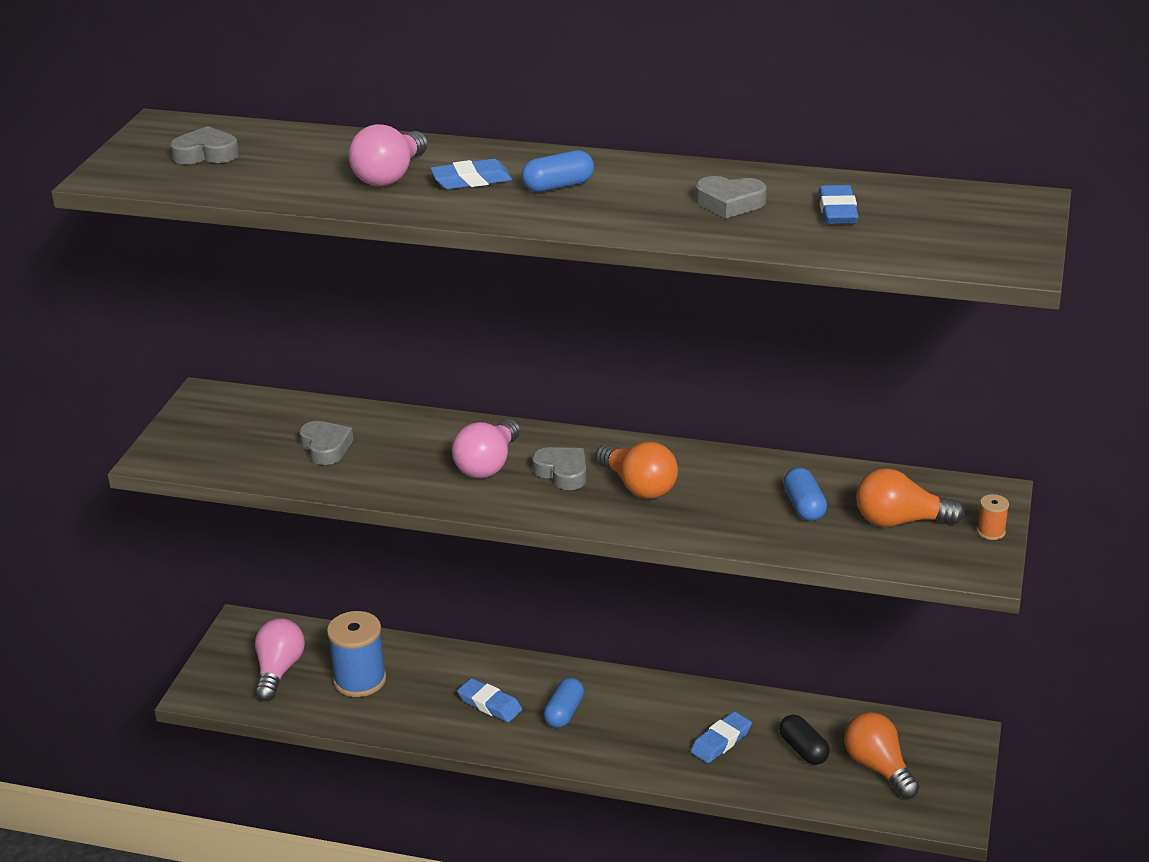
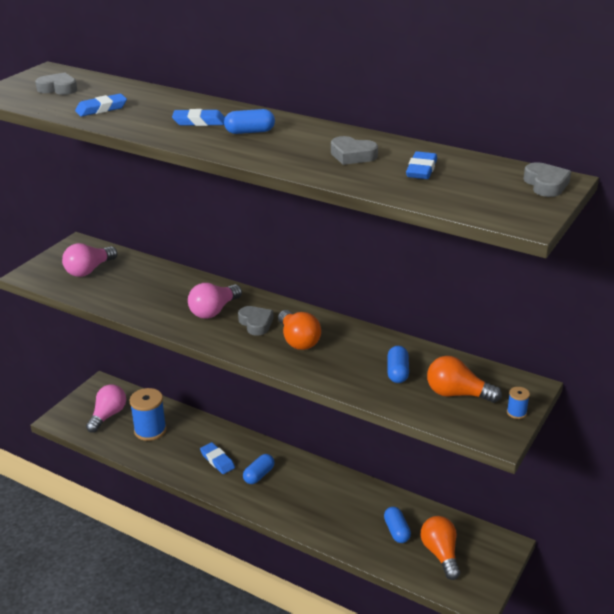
camera: 15 degrees right, 0 degrees up
(326, 447) = (126, 284): grey heart -> grey heart (546, 184)
(390, 176) = (152, 113): pink light bulb -> pink light bulb (89, 270)
(721, 741) = (346, 514): blue eraser -> blue eraser (101, 109)
(803, 750) = (396, 531): black capsule -> blue capsule
(991, 532) = (516, 412): orange spool -> blue spool

